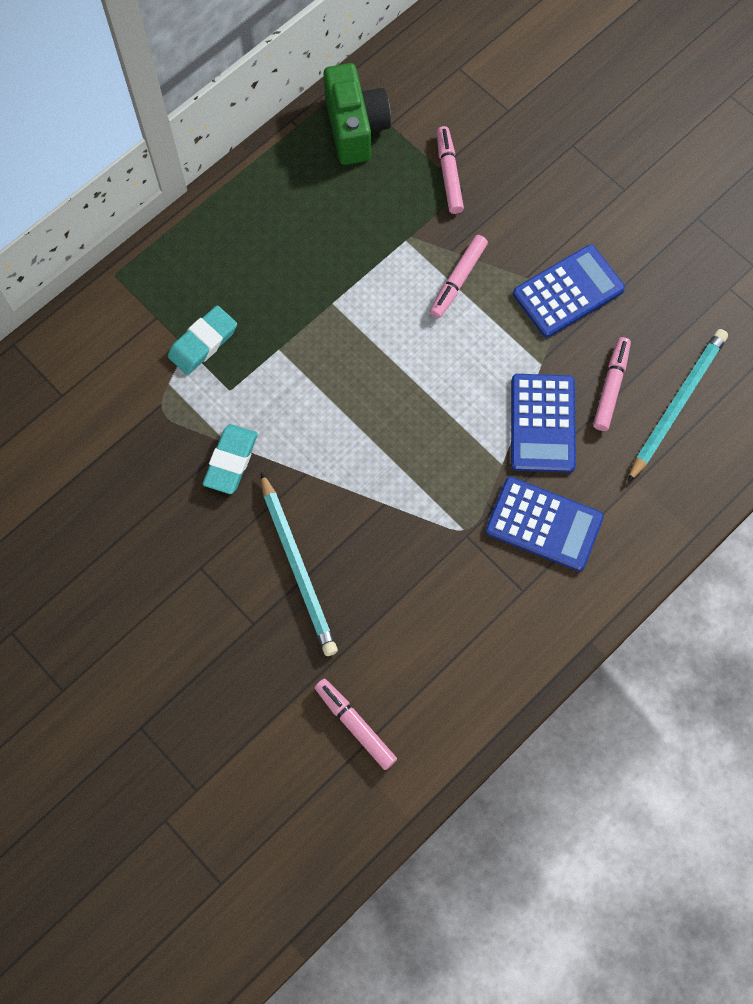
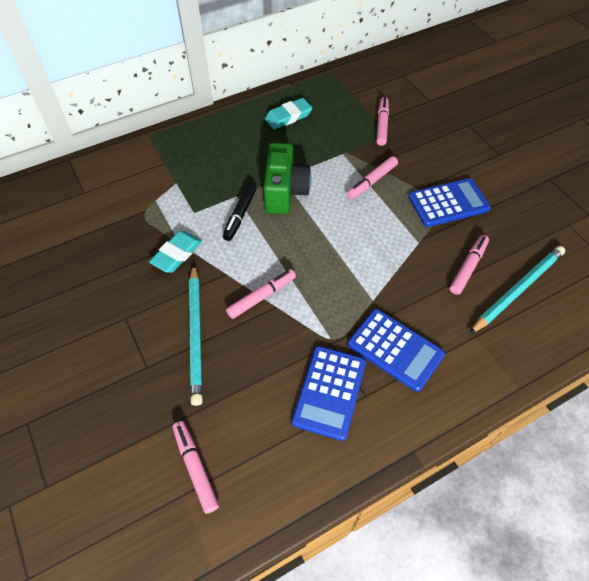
camera: 15 degrees right, 15 degrees down
(203, 343) = (188, 182): turquoise eraser -> turquoise eraser (288, 117)
(294, 379) = (240, 215): none -> black marker
(355, 128) = (329, 92): green camera -> green camera (285, 192)
(362, 494) = (261, 297): none -> pink marker
(542, 423) = (410, 280): blue calculator -> blue calculator (329, 392)

